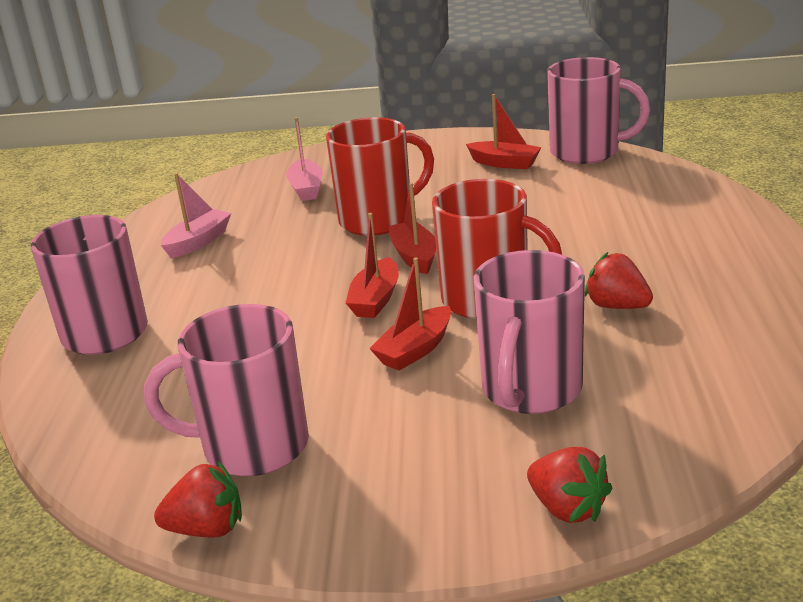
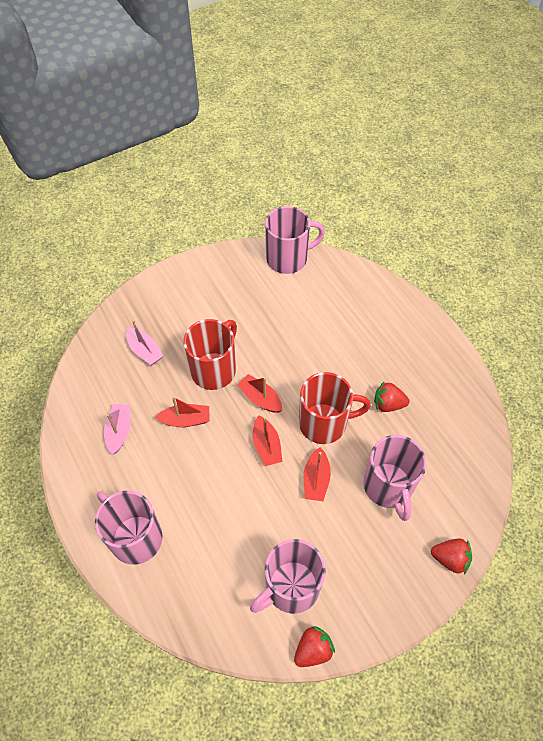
camera: 35 degrees left, 30 degrees up
(504, 163) = (248, 285): red boat -> red boat (185, 420)

